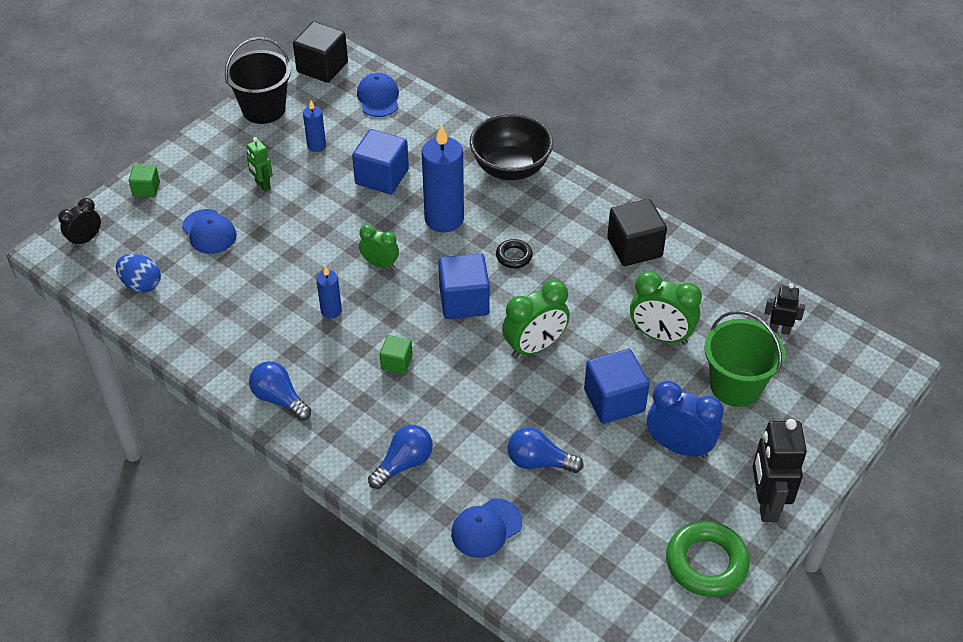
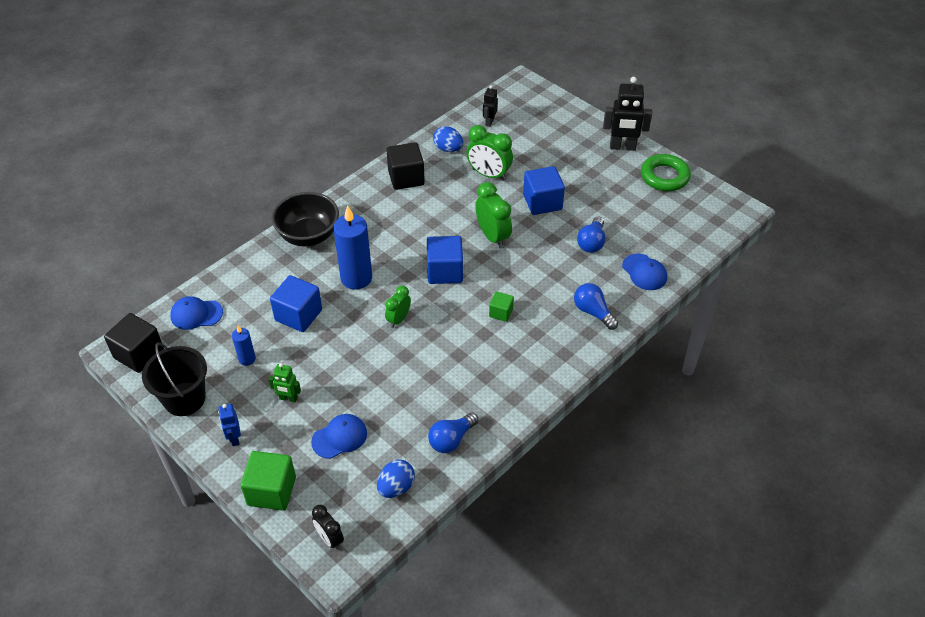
camera: 85 degrees left, 0 degrees up
(146, 189) = (271, 491): green cube -> green cube, size x1.81
(212, 153) = (234, 438): none -> blue robot
(262, 185) = (288, 398): green robot -> green robot turned 45 degrees clockwise
(279, 399) = (531, 384): blue light bulb -> blue light bulb (451, 439)
(331, 311) = (444, 351): blue candle -> none
(514, 256) = (404, 241): black ring -> none
(660, 336) = (489, 174): green clock -> green clock turned 90 degrees clockwise
(679, 447) = (580, 177): blue clock -> none
(705, 287) = (448, 149): none -> blue egg
(735, 386) = (533, 147): green bucket -> none

